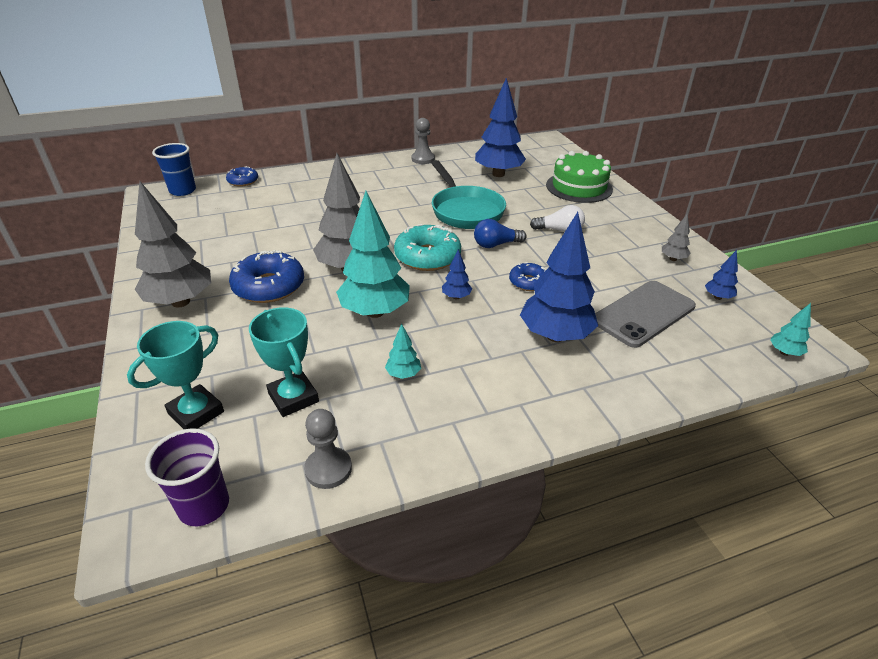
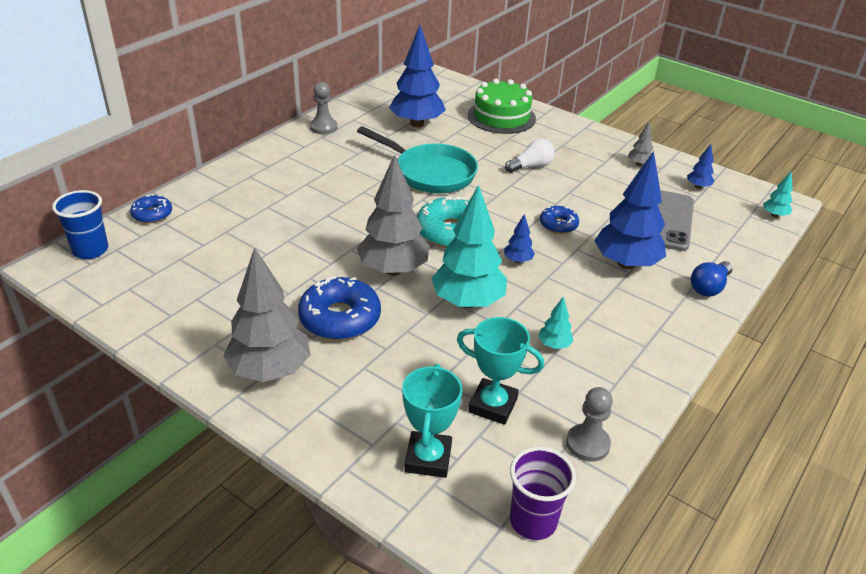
camera: 35 degrees left, 0 degrees up
(496, 244) = (495, 199): blue light bulb -> blue light bulb (709, 287)

